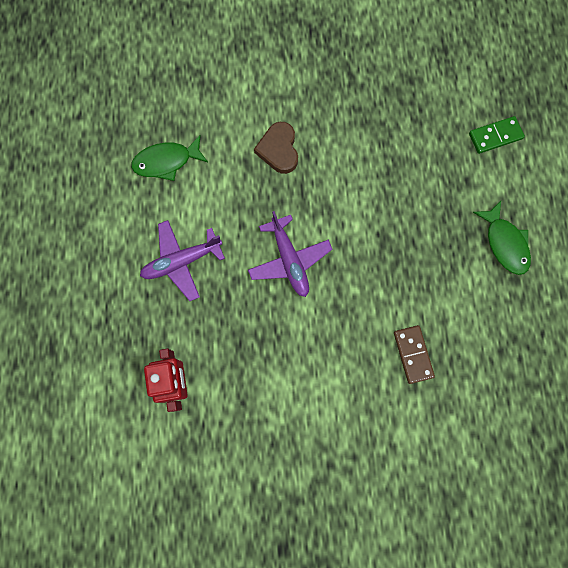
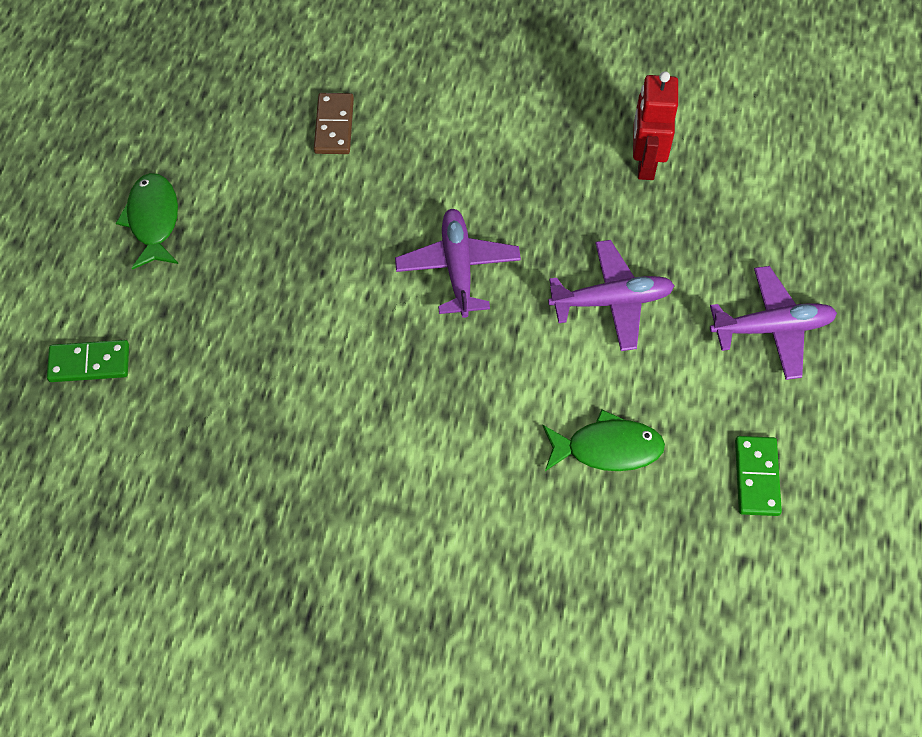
camera: 165 degrees left, 15 degrees down
(73, 269) = (772, 328): none -> purple plane
(74, 166) = (756, 477): none -> green domino
(279, 150) = (426, 423): brown heart -> none

